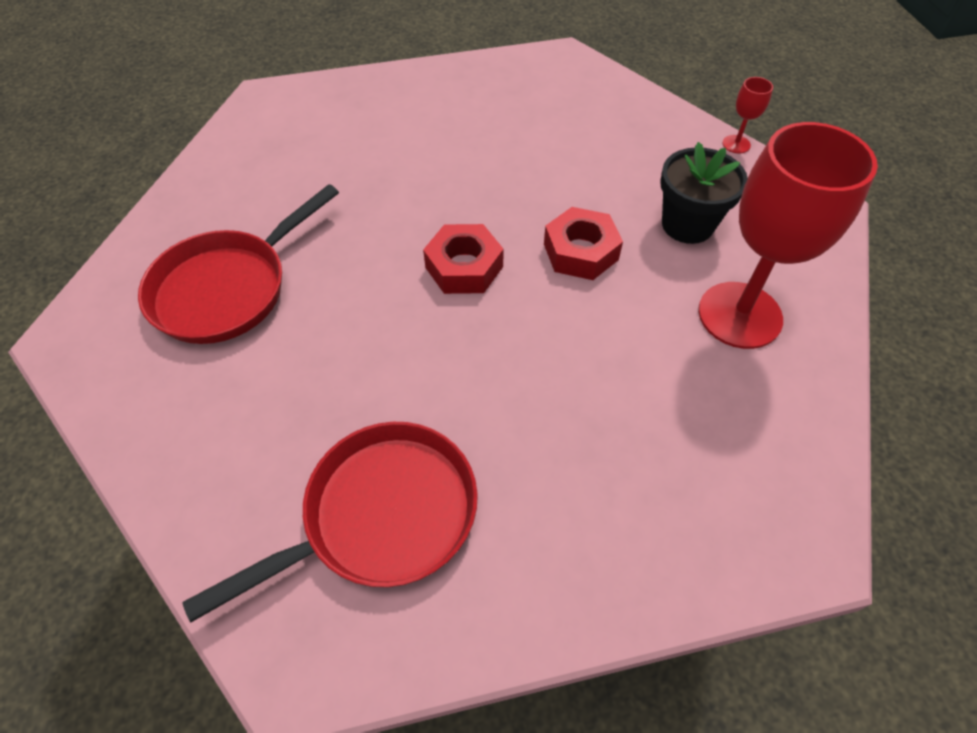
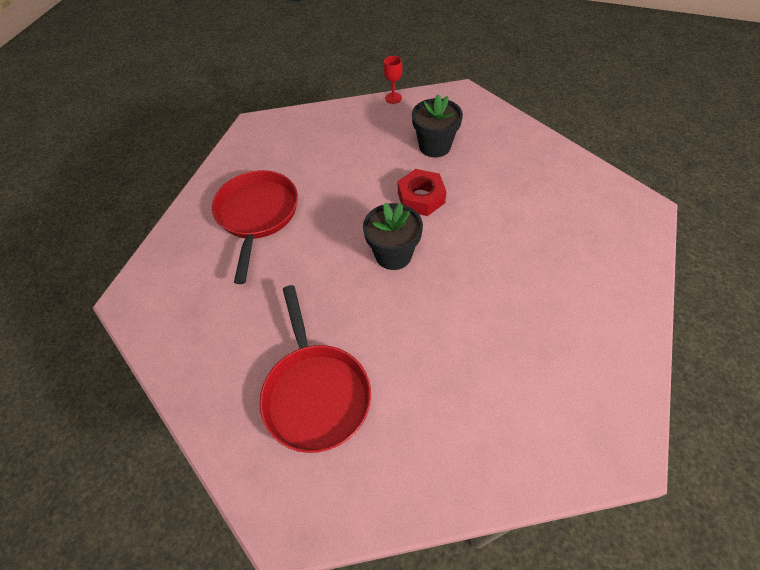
camera: 55 degrees left, 0 degrees up
(381, 516) = (547, 373): red pan -> red pan (257, 215)
(464, 267) = (393, 255): red nut -> black flower pot
(739, 315) = (507, 160): red goblet -> none

